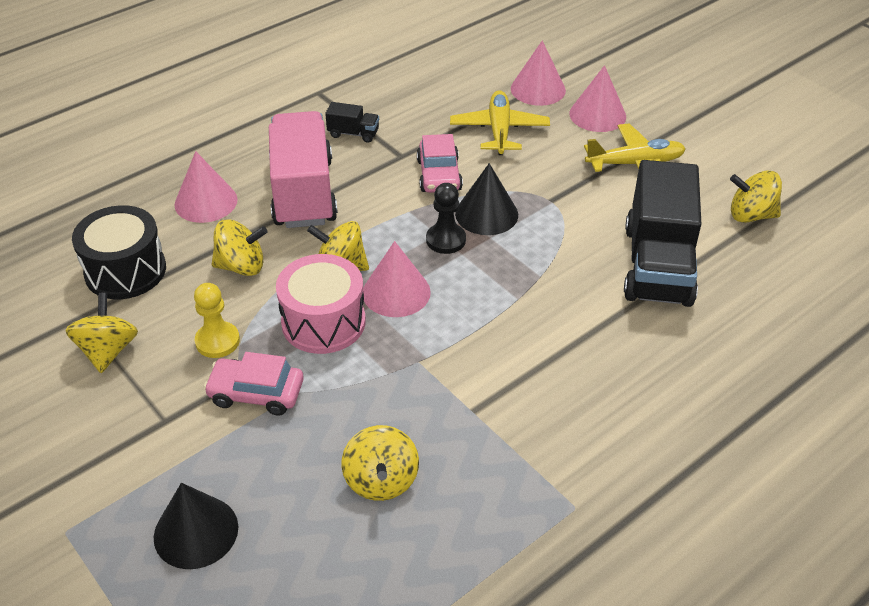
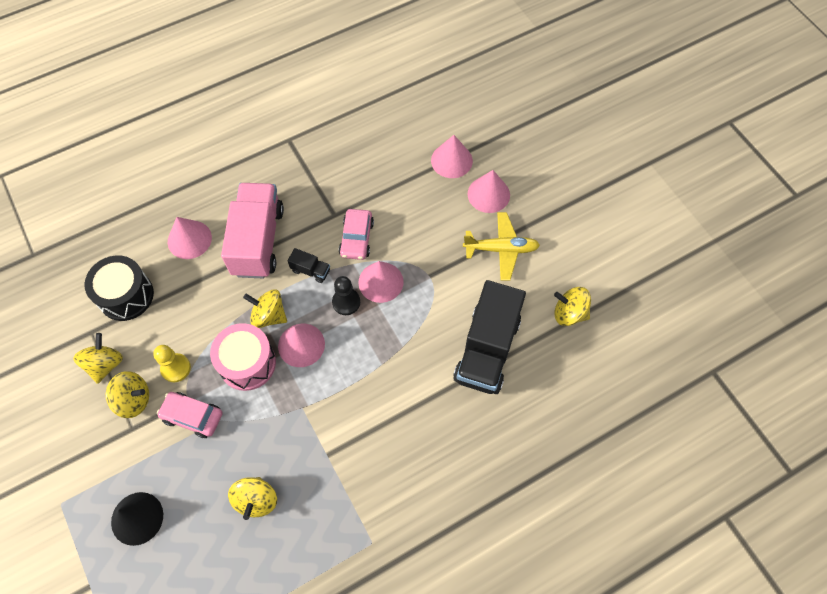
camera: 10 degrees right, 20 degrees up
(241, 266) = (203, 304): yellow spinning top -> yellow spinning top (133, 400)
(353, 133) = (305, 187): black truck -> black truck (311, 270)
(486, 214) = (381, 282): black cone -> pink cone
(499, 130) = (411, 200): yellow plane -> none

